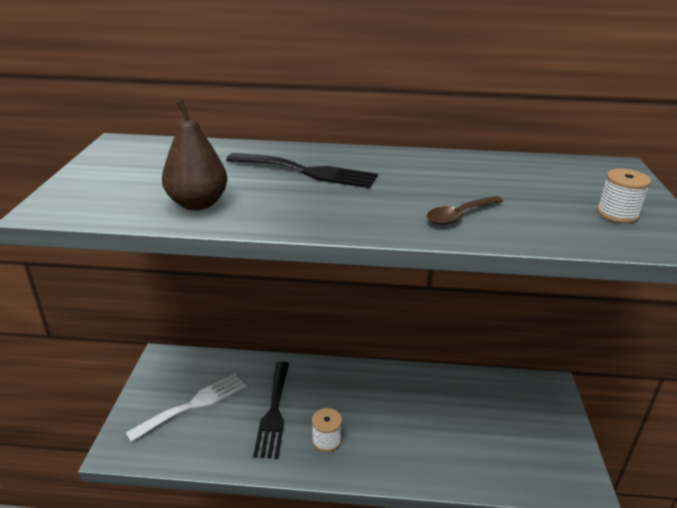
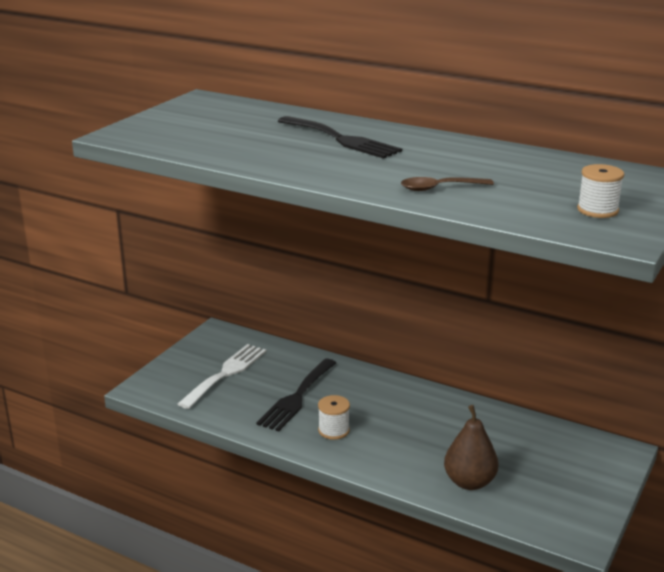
camera: 25 degrees right, 5 degrees down
(194, 404) = (226, 373): white fork -> white fork turned 45 degrees counterclockwise
(198, 204) = (227, 148): brown pear -> brown pear (469, 482)

